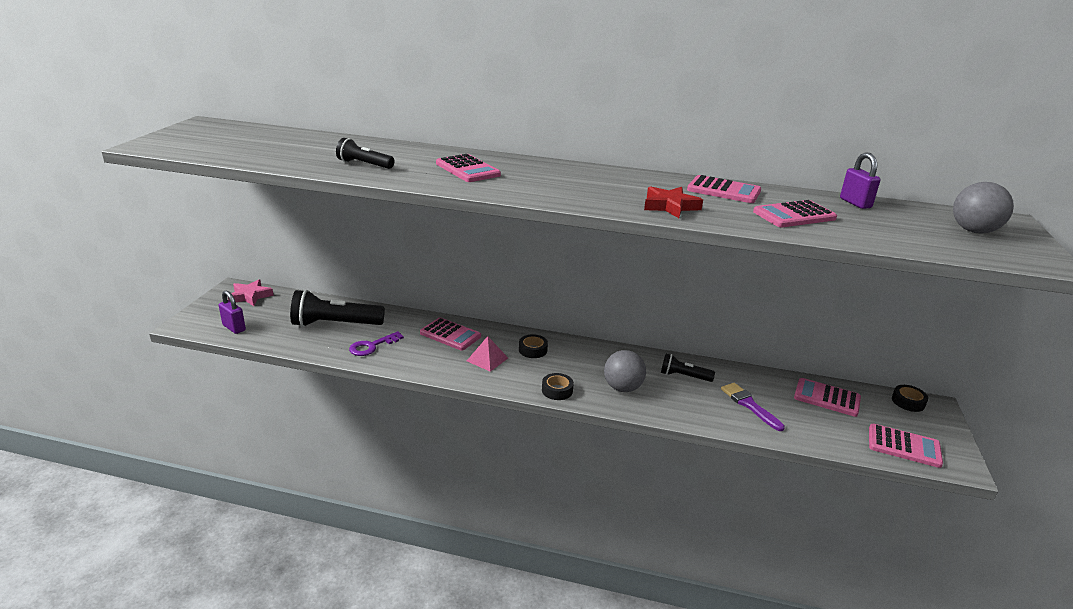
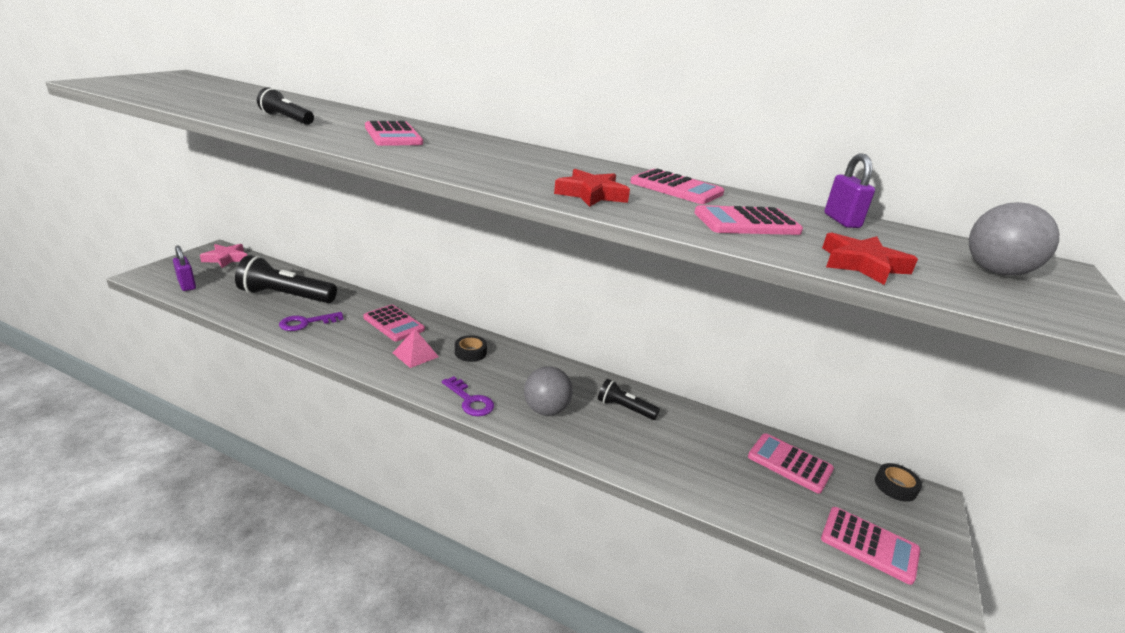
camera: 10 degrees right, 0 degrees up
(557, 390) = (470, 400): black tape -> purple key
(749, 405) = (687, 455): purple brush -> none
(889, 239) = (862, 264): none -> red star

